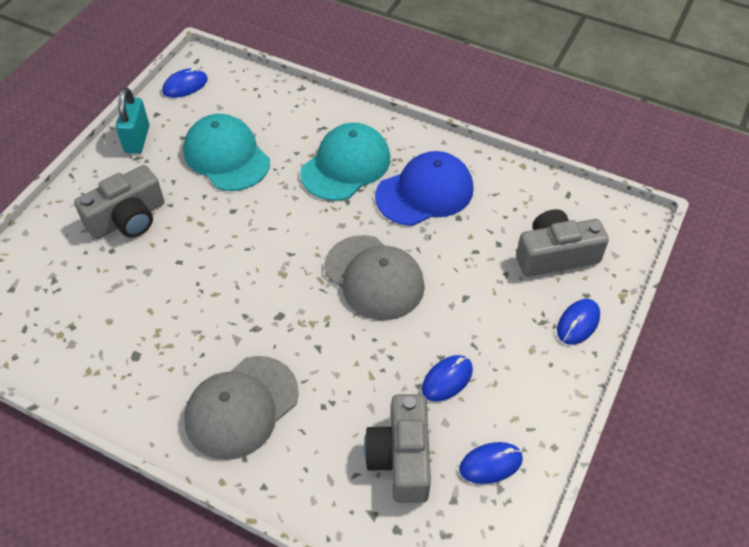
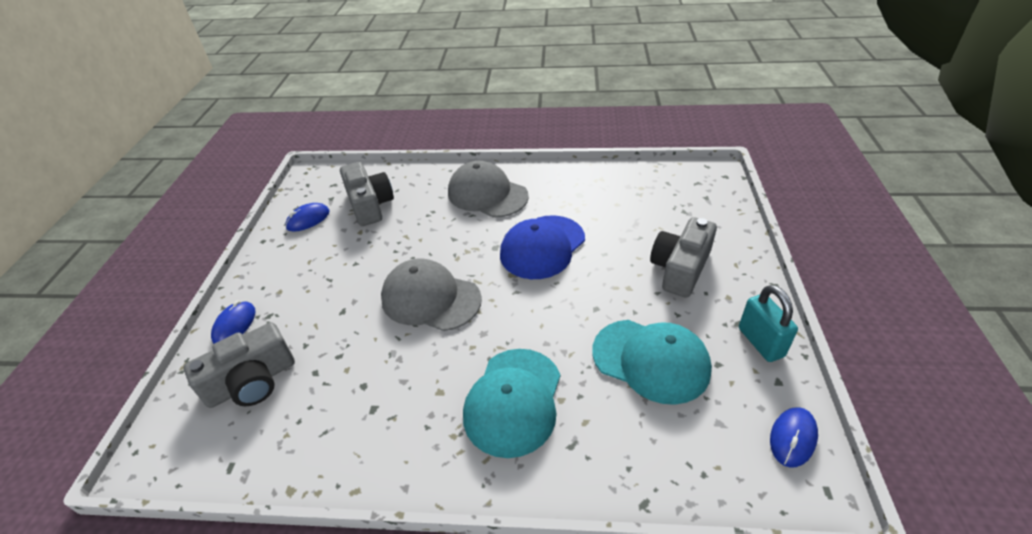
camera: 160 degrees right, 10 degrees down
(241, 407) = (487, 194): grey cap -> grey cap turned 75 degrees counterclockwise
(425, 192) = (408, 402): blue cap -> blue cap (542, 247)
(447, 379) = (347, 251): blue mouse -> none

